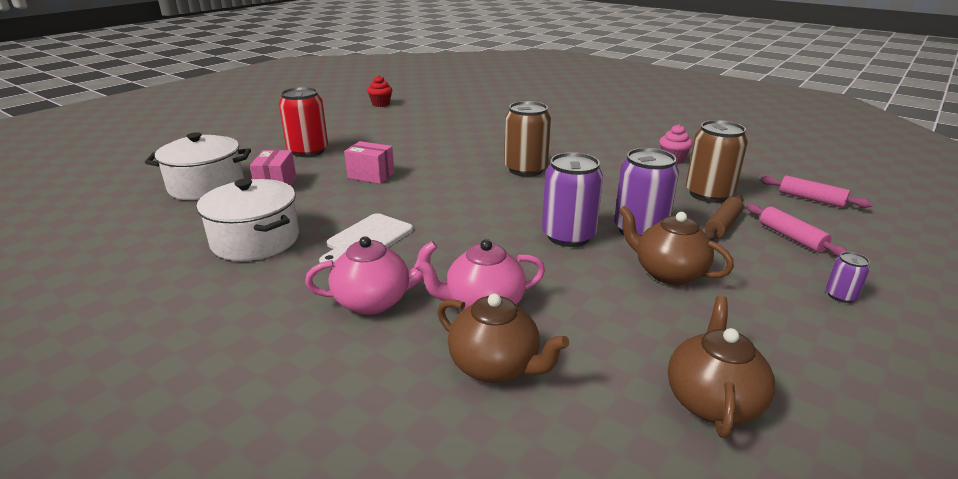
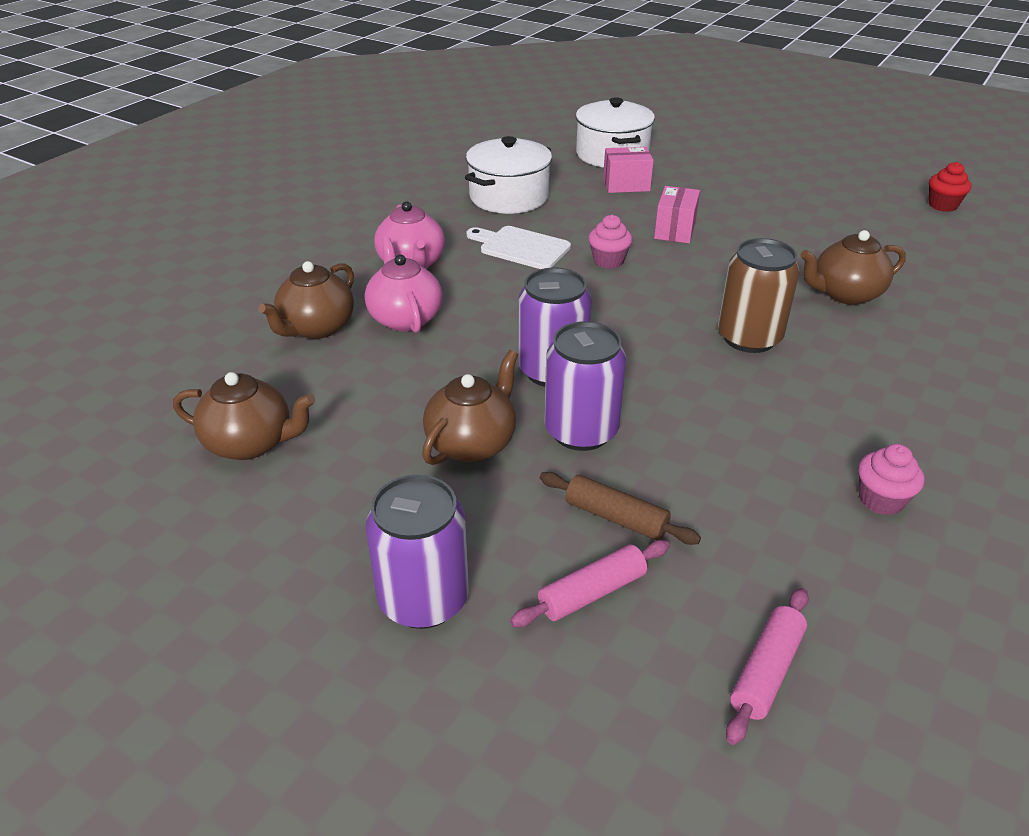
camera: 85 degrees right, 10 degrees up
(308, 151) = (728, 185): red can -> none
(408, 203) = (608, 261): none -> pink cupcake
(478, 140) = (845, 294): none -> brown teapot
(708, 194) = (733, 522): brown can -> none
(840, 296) = (423, 599): purple can -> purple can, size x2.14

